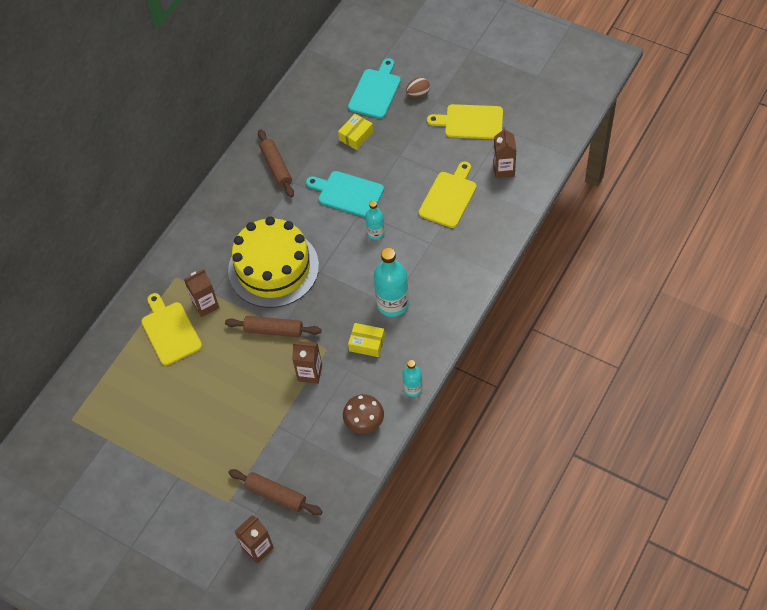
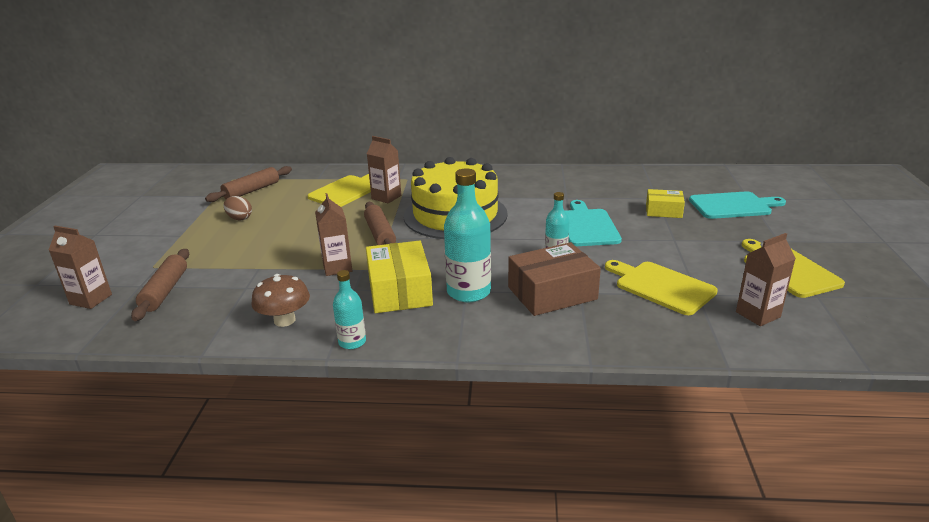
camera: 60 degrees right, 30 degrees down
(276, 167) = (573, 186): brown rolling pin -> brown rolling pin (252, 191)
(367, 343) = (399, 291): yellow box -> yellow box, size x1.71
(418, 94) = (769, 228): brown egg -> brown egg (239, 218)
(422, 258) = (552, 293): none -> brown box
(449, 197) = (661, 286): yellow cutting board -> yellow cutting board turned 135 degrees counterclockwise

